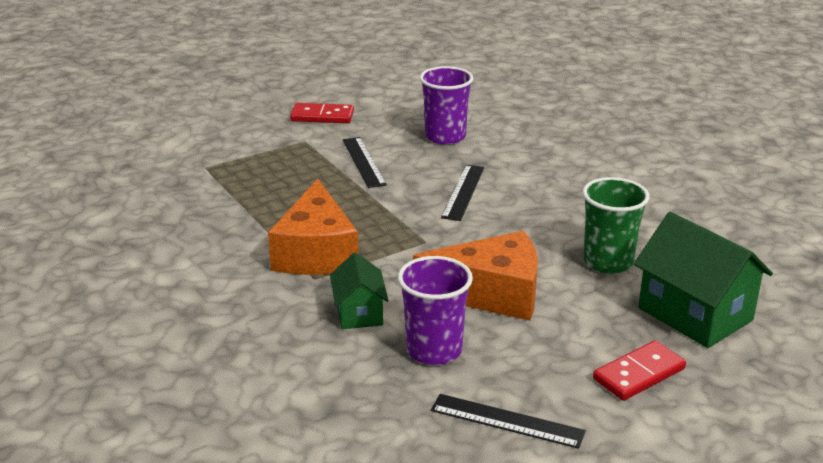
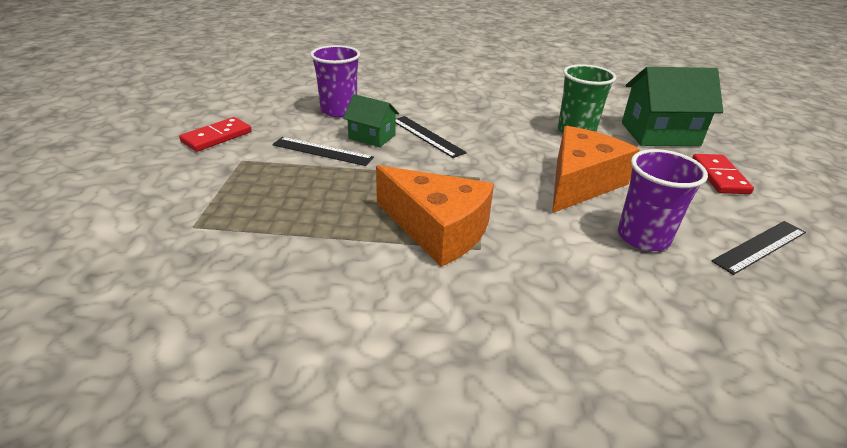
camera: 55 degrees left, 5 degrees up
(359, 313) = (559, 249): green house -> green house (372, 137)

